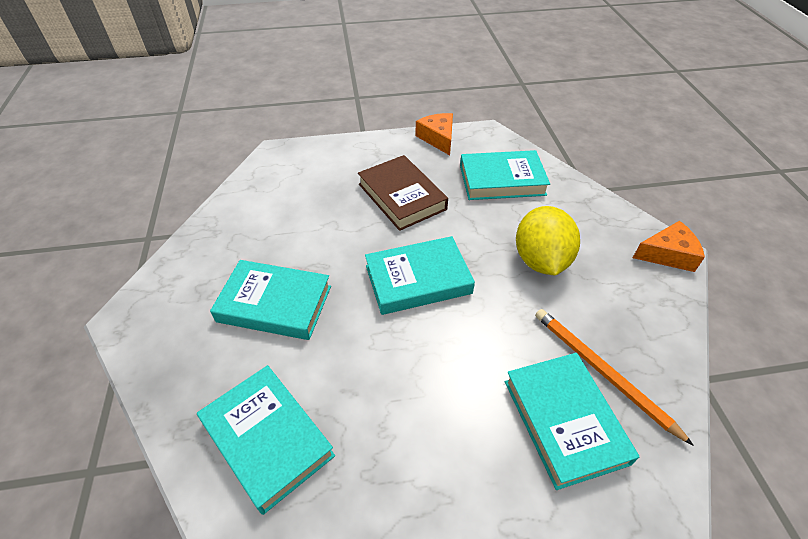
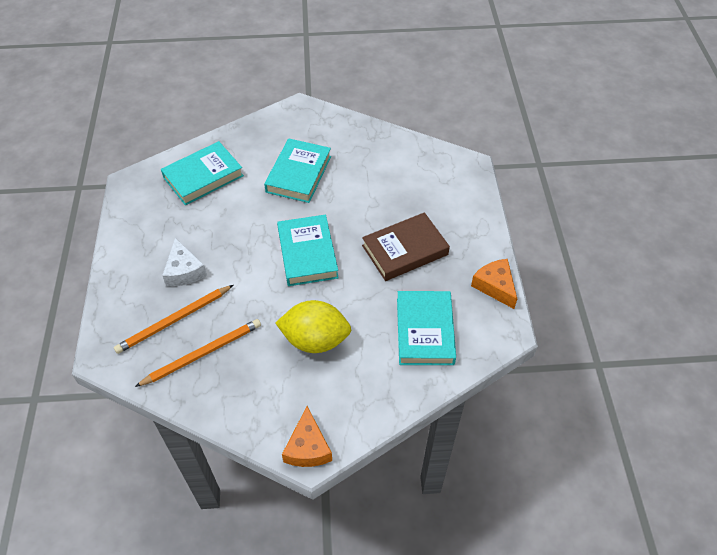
camera: 95 degrees right, 5 degrees up
(438, 138) = (495, 286): orange cheese -> orange cheese turned 105 degrees counterclockwise
(473, 426) = (184, 271): none -> white cheese
(564, 421) = (174, 320): turquoise book -> orange pencil

